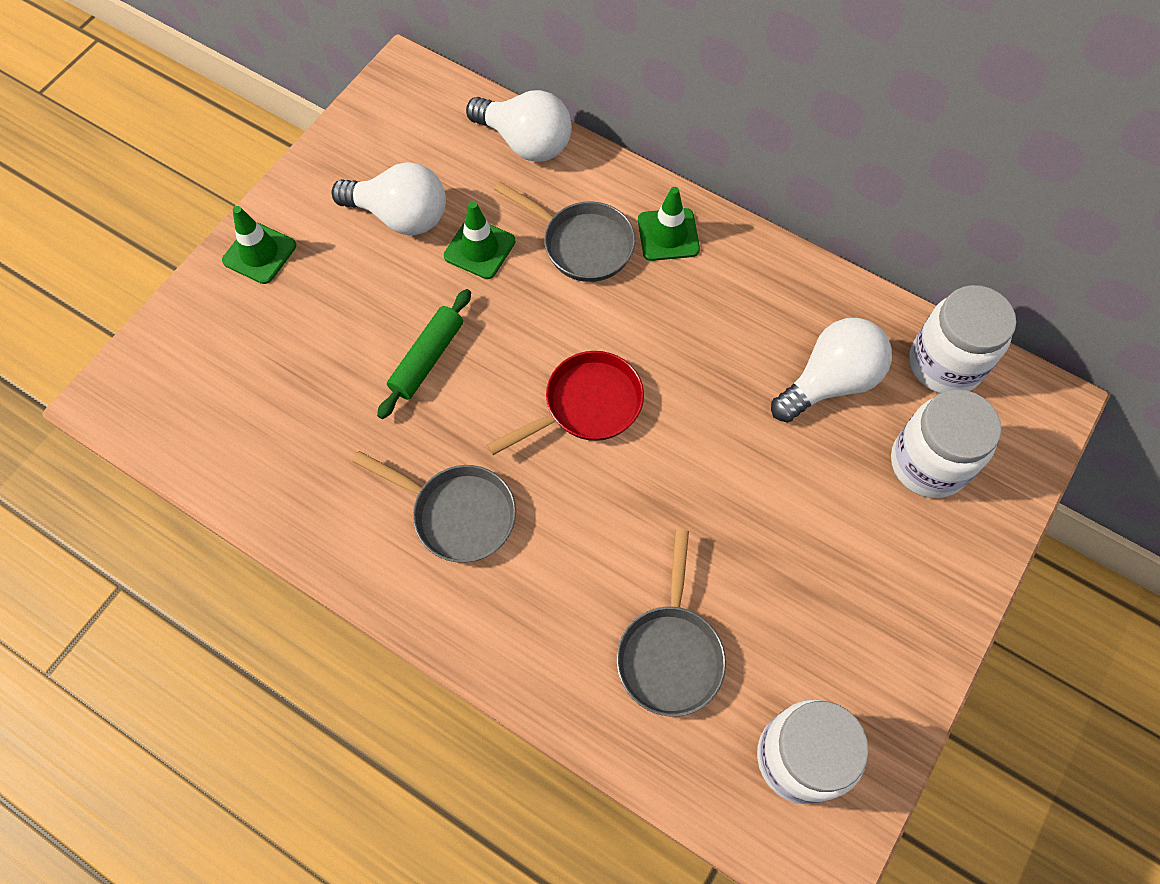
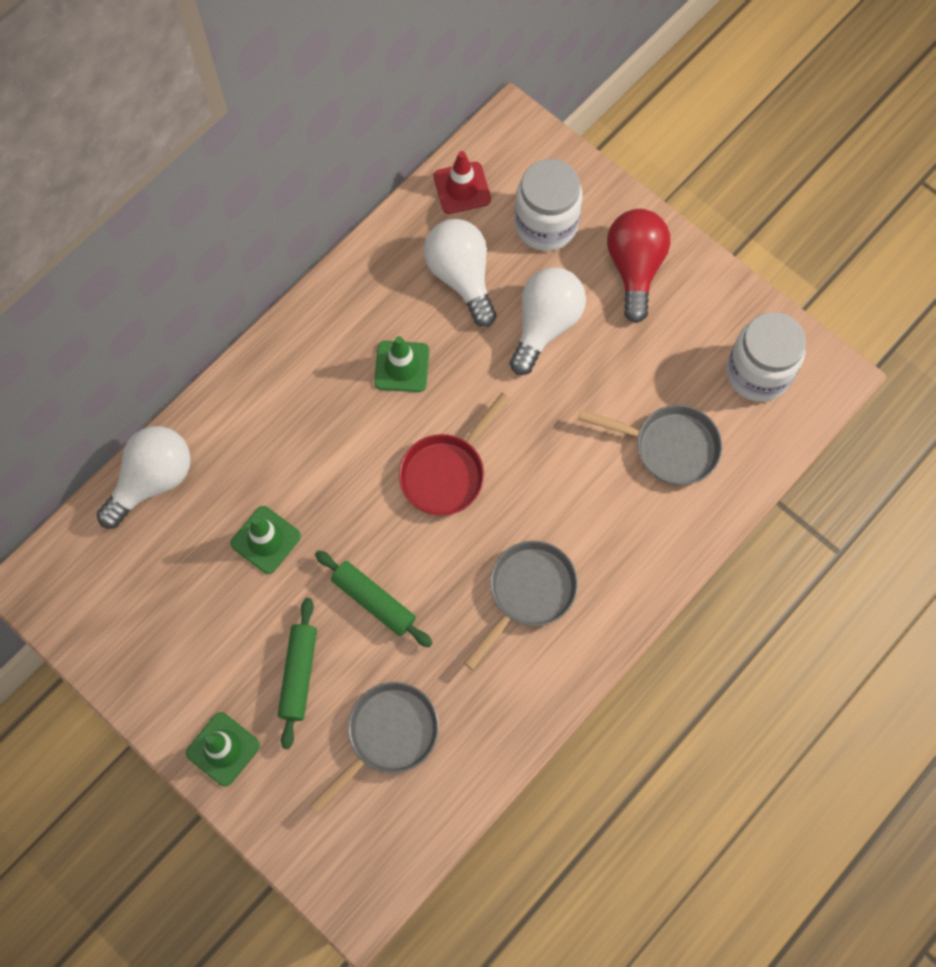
camera: 80 degrees left, 5 degrees up
(340, 304) = (298, 674): none -> green rolling pin
(400, 216) = (211, 609): white light bulb -> white light bulb (545, 325)
(582, 244) = (281, 448): grey pan -> grey pan (388, 736)
(586, 406) = (447, 472): red pan -> red pan turned 120 degrees counterclockwise
(668, 235) = (289, 373): green traffic cone -> green traffic cone (402, 366)
(903, 577) = (635, 268): none -> red light bulb
(945, 363) = (462, 188): white jar -> red traffic cone

